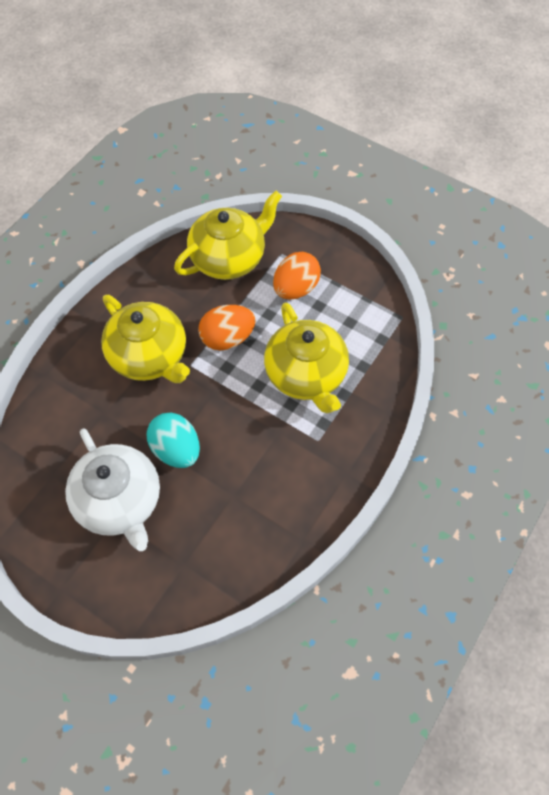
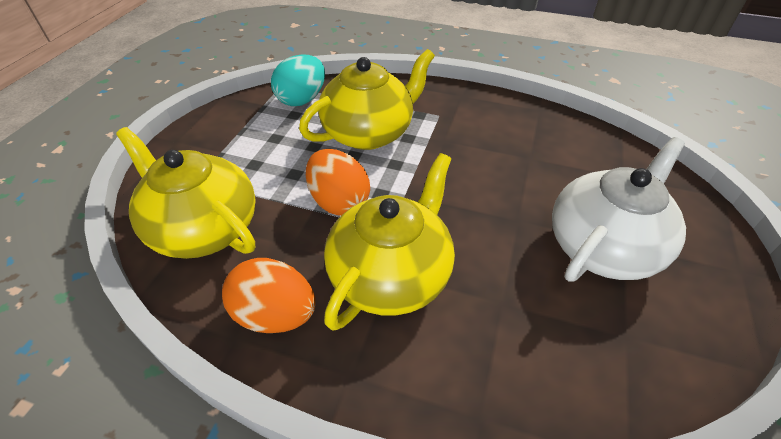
camera: 105 degrees left, 15 degrees down
(176, 450) = (508, 212): turquoise egg -> turquoise egg (302, 99)
(295, 288) = (253, 158): orange egg -> orange egg (275, 315)

